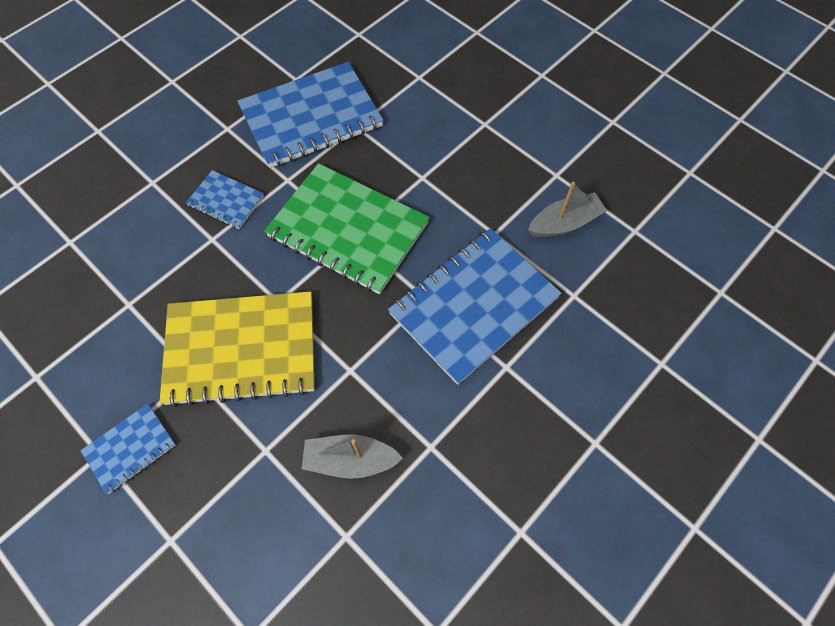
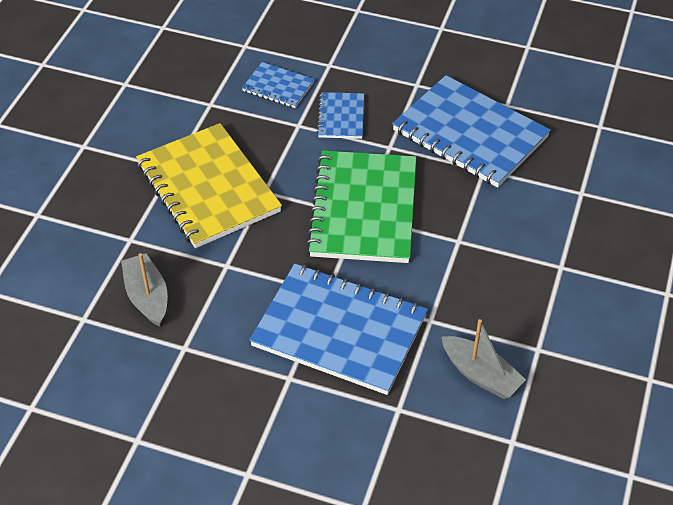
camera: 65 degrees right, 15 degrees down
(130, 448) = (95, 160): blue notebook -> blue notebook (278, 87)

